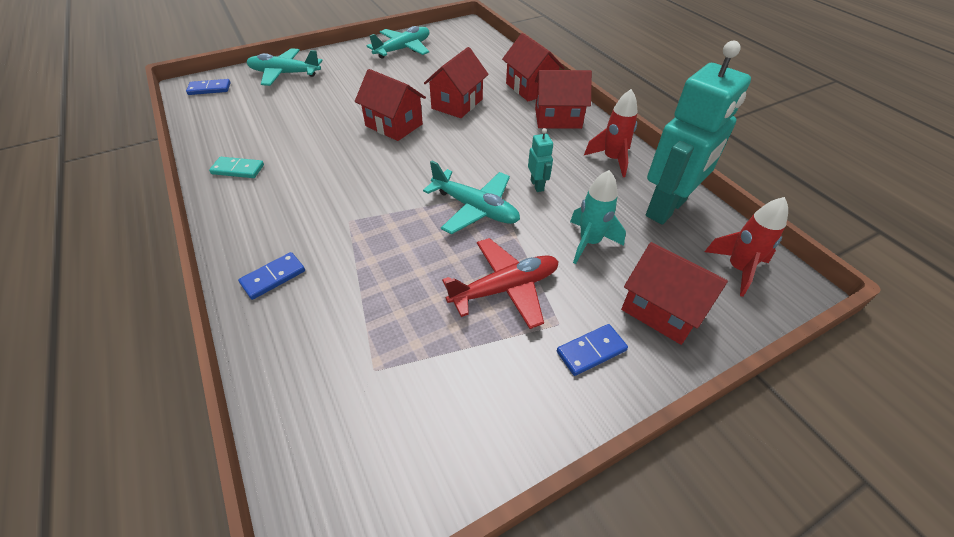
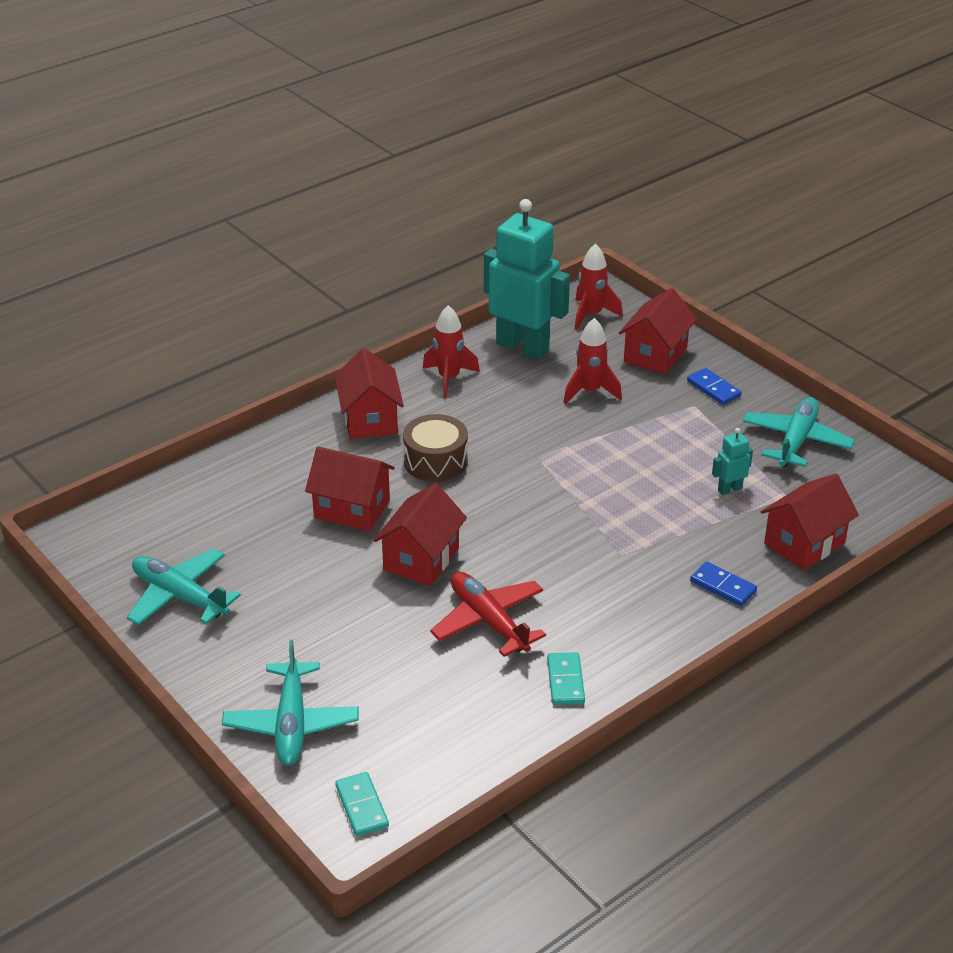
camera: 100 degrees left, 10 degrees down
(209, 89) = (362, 806): blue domino -> turquoise domino
(475, 208) = (568, 466): turquoise plane -> turquoise plane (796, 441)
(500, 141) = (435, 461): none -> brown drum
(505, 288) = (669, 436): red plane -> red plane (488, 621)
(530, 88) = (295, 447): red house -> red house (804, 543)
(537, 185) = (513, 427): turquoise robot -> turquoise robot (729, 489)
(589, 242) = (590, 391): turquoise rocket -> red rocket

